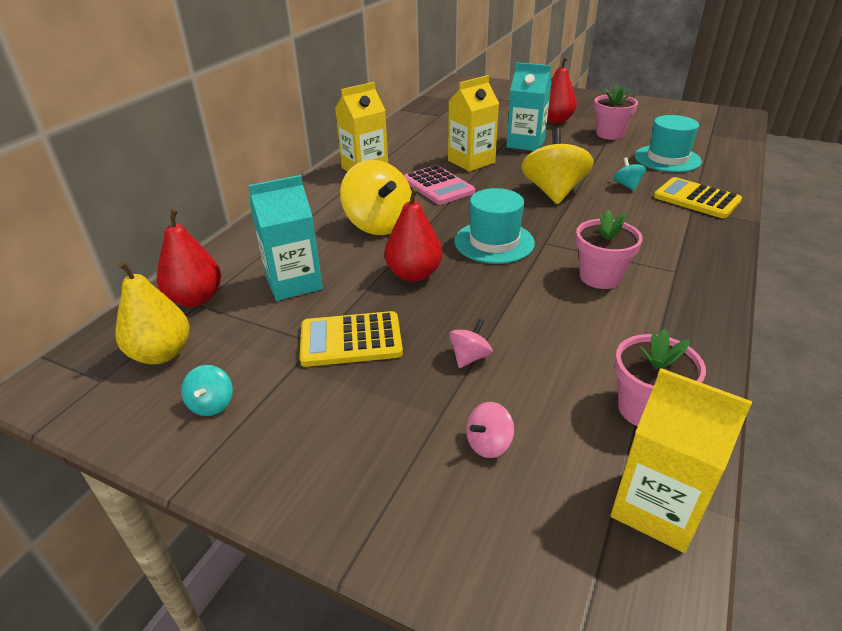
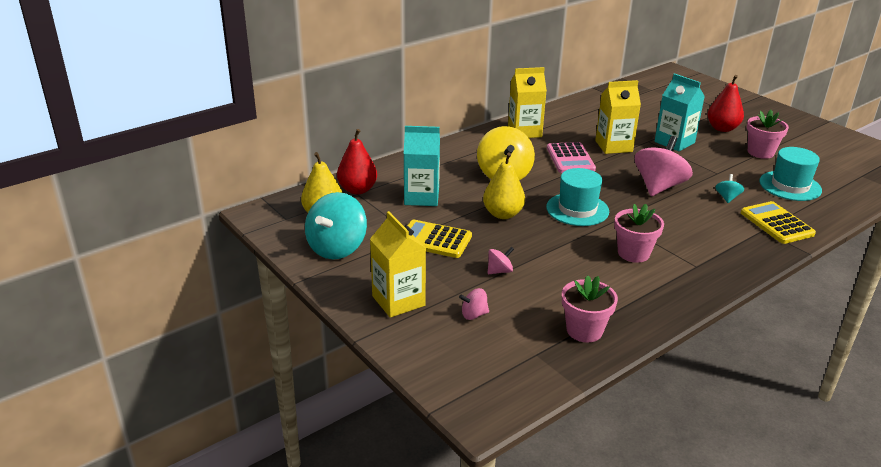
camera: 25 degrees right, 5 degrees down
(212, 404) = (337, 248): turquoise spinning top -> turquoise spinning top, size x2.18
(414, 274) = (503, 214): red pear -> yellow pear
(553, 192) = (659, 187): yellow spinning top -> pink spinning top
(657, 507) = (542, 372): yellow carton -> yellow carton (398, 301)

